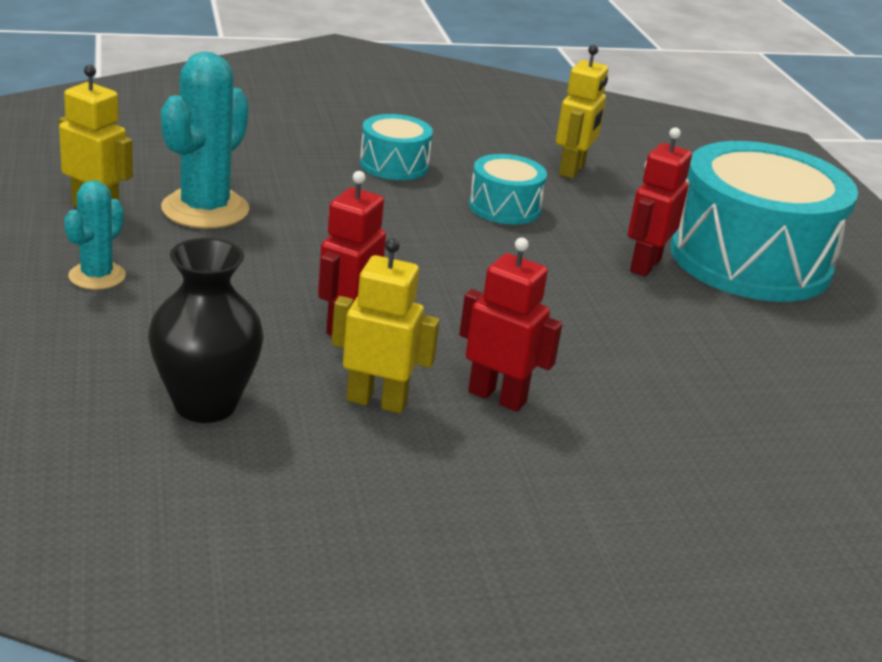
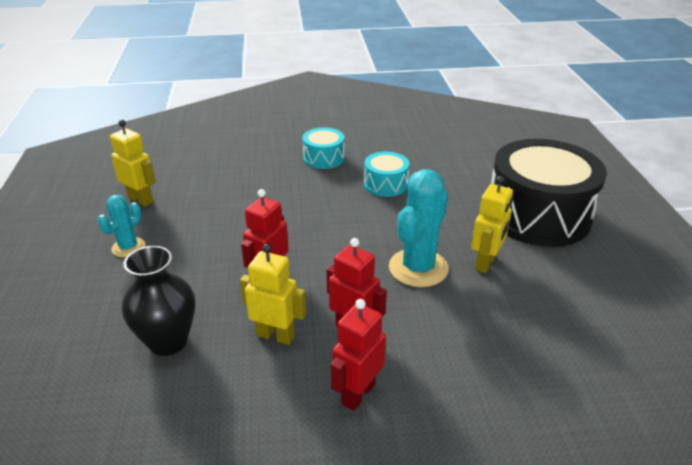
camera: 10 degrees right, 5 degrees up
(205, 209) = (204, 196): turquoise cactus -> turquoise cactus (418, 268)
(572, 170) = (433, 155): yellow robot -> yellow robot (485, 263)
(644, 265) = (468, 222): red robot -> red robot (358, 394)
(750, 260) = (538, 215): turquoise drum -> black drum

